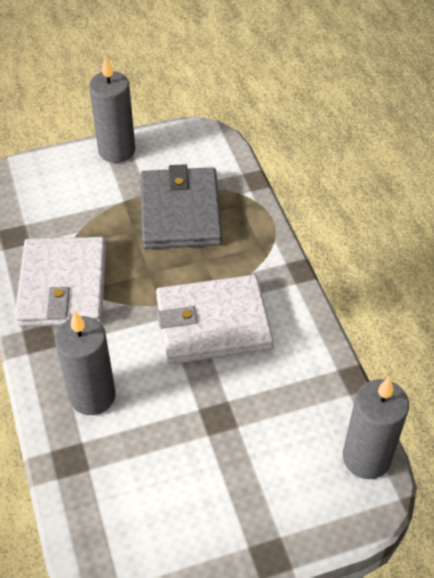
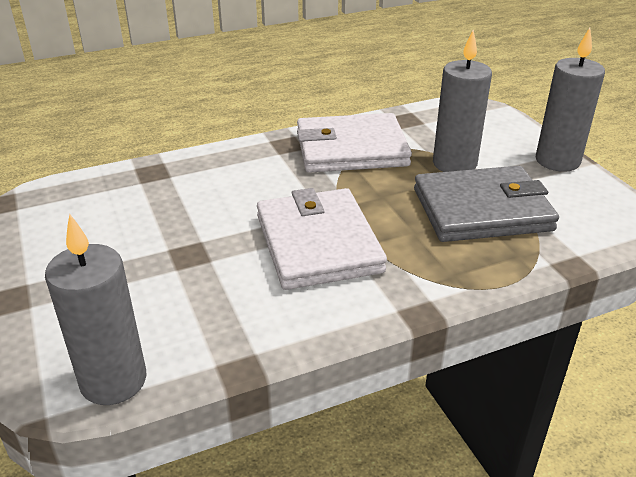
camera: 85 degrees right, 15 degrees down
(92, 396) = (220, 176): grey candle -> grey candle (454, 164)

